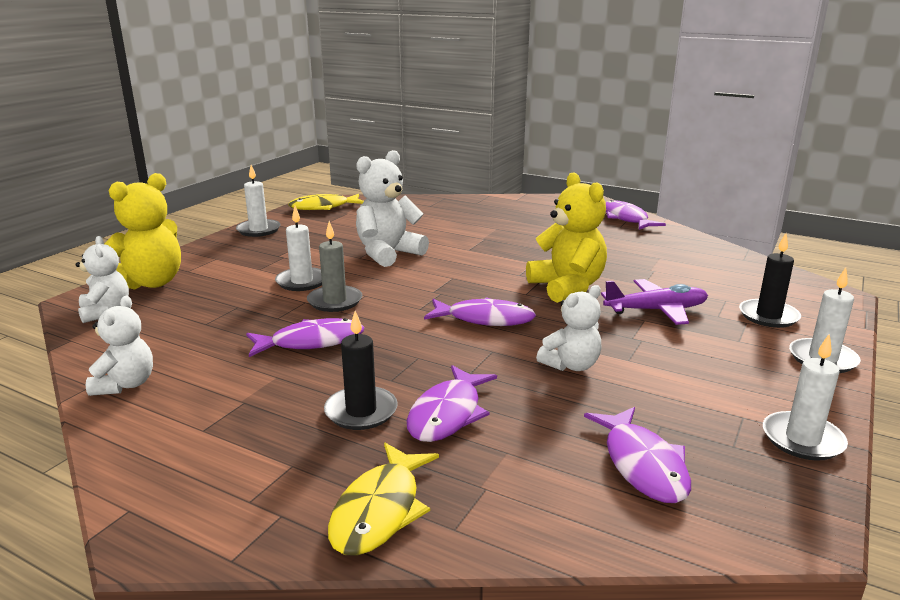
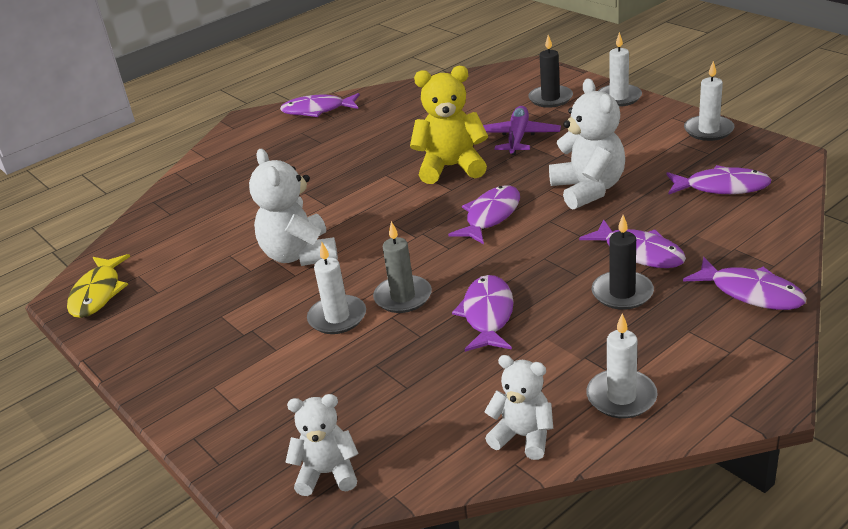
camera: 65 degrees left, 10 degrees up
(151, 283) = (258, 440): yellow teddy bear -> none
(258, 230) = (137, 350): white candle -> white candle (621, 397)
(380, 510) = (751, 293): yellow fish -> purple fish
(571, 365) = (588, 189): white teddy bear -> white teddy bear, size x1.59

